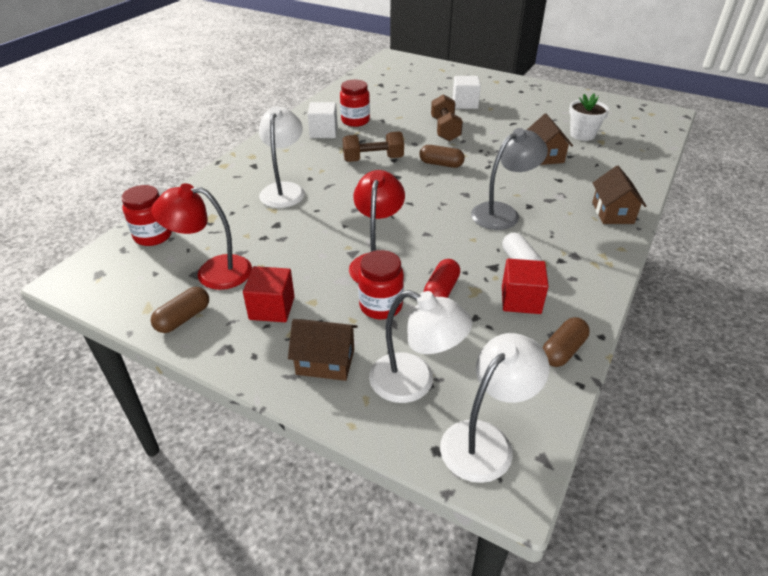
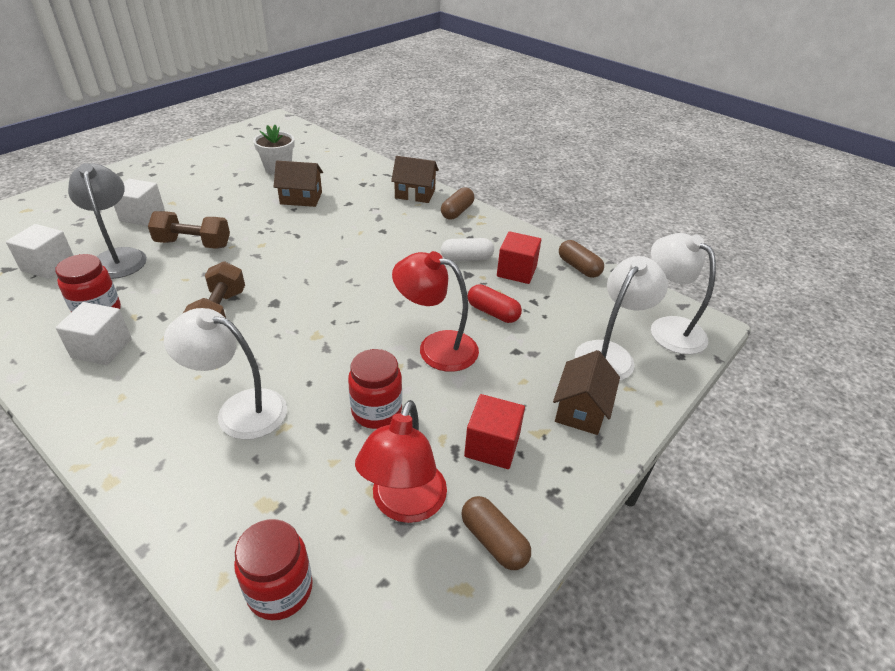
camera: 80 degrees left, 0 degrees up
(381, 306) = (507, 357): red jar -> red jar (376, 411)
(390, 94) = (48, 265): none -> white cube
(441, 164) = (270, 264): brown capsule -> brown capsule (457, 212)
(503, 213) = (386, 248): grey lamp -> grey lamp (119, 257)

